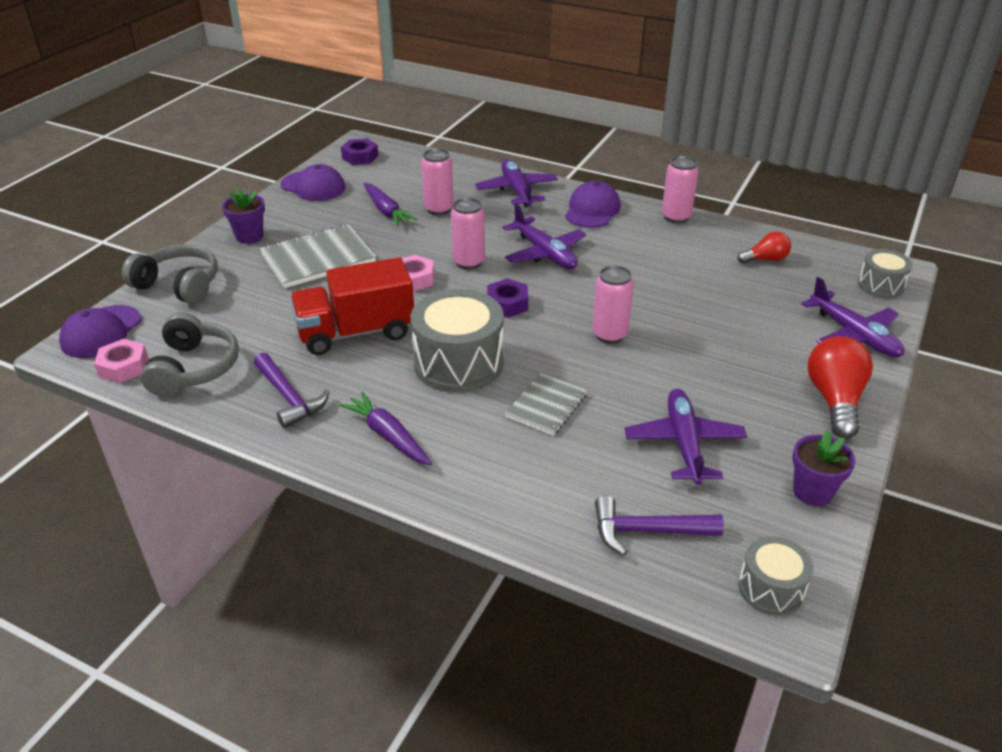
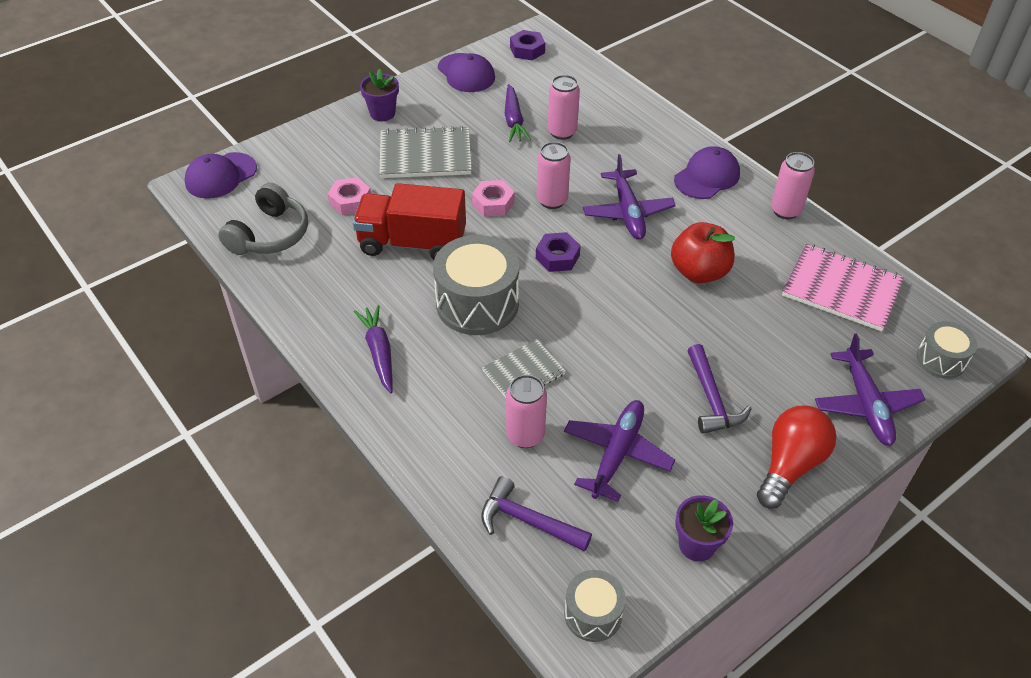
camera: 25 degrees right, 10 degrees up
(123, 367) = (220, 215): pink nut -> pink nut (350, 201)
(179, 285) = (300, 148): grey headphones -> none
(289, 398) = (325, 288): purple hammer -> purple hammer (712, 399)
(516, 191) = (648, 132): purple plane -> none
(609, 335) = (627, 321): pink can -> pink can (525, 435)
(641, 280) = (699, 272): none -> red apple
(765, 259) = (841, 289): red light bulb -> pink notebook

